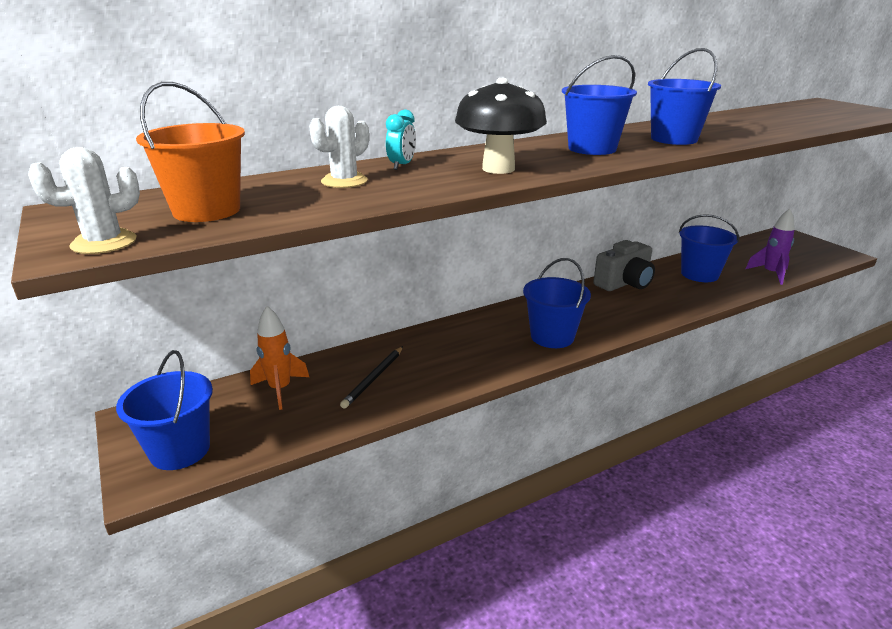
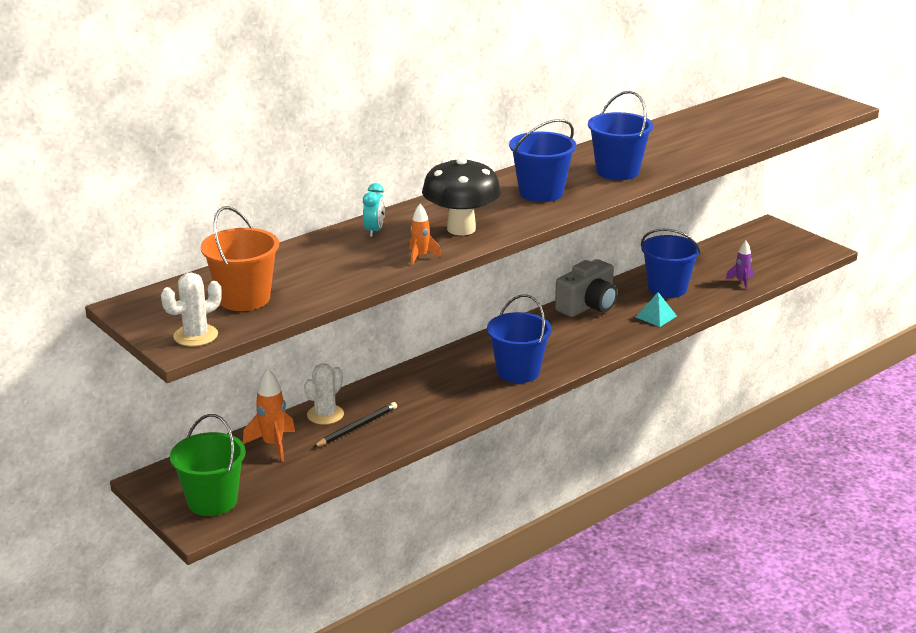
camera: 10 degrees left, 0 degrees up
(180, 450) = (212, 501): blue bucket -> green bucket
(344, 181) = (334, 256): white cactus -> white cactus (325, 415)
(374, 378) = (357, 427): black pencil -> black pencil turned 150 degrees counterclockwise
(442, 187) = (420, 257): none -> orange rocket
(691, 297) = (656, 316): none -> turquoise pyramid
(770, 274) = (741, 281): purple rocket -> purple rocket, size x0.63

